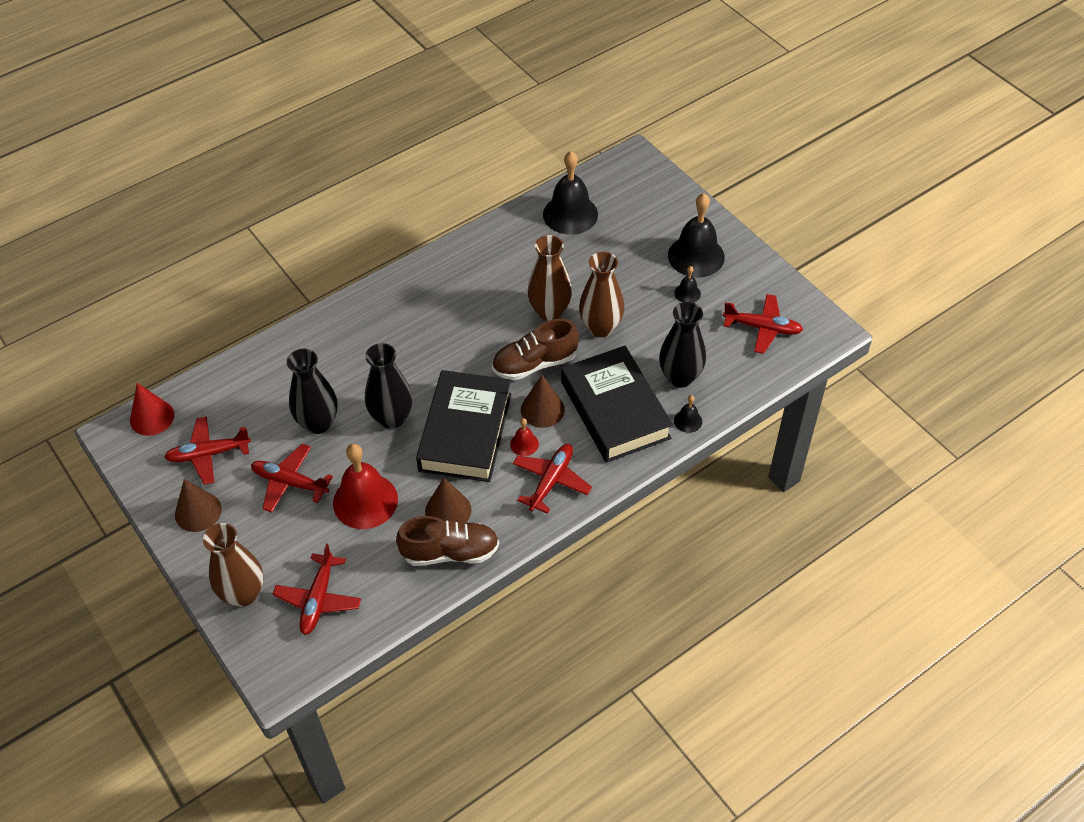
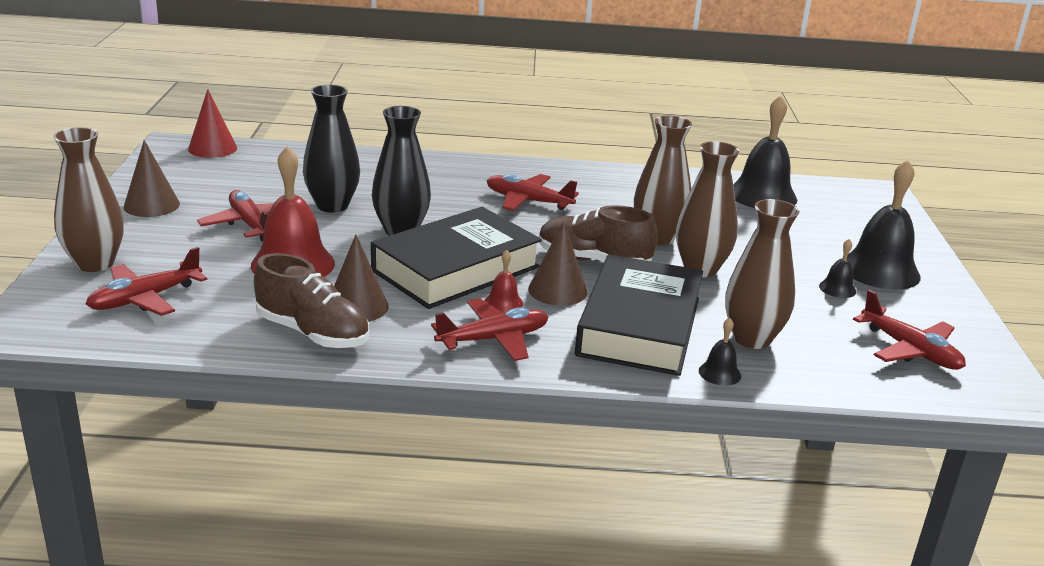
camera: 35 degrees right, 25 degrees down
(208, 454) = (217, 182): red plane -> red plane (528, 201)
(680, 377) = (752, 339): black vase -> brown vase

